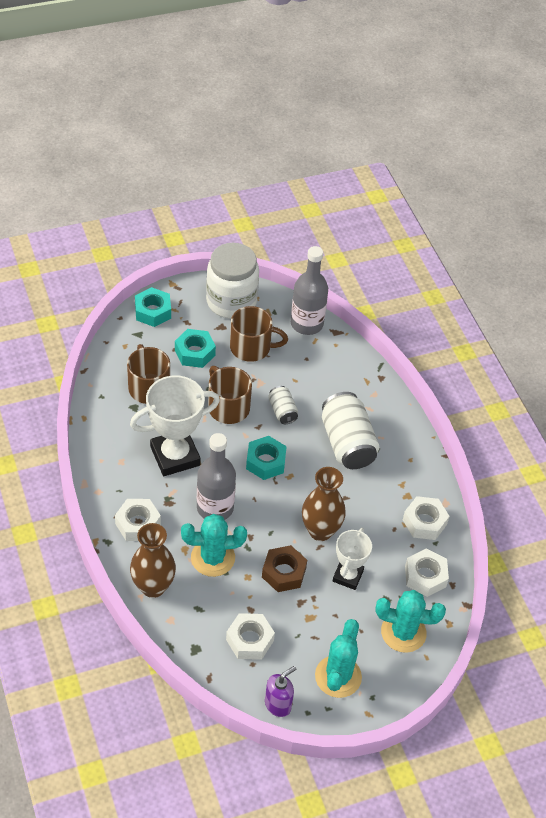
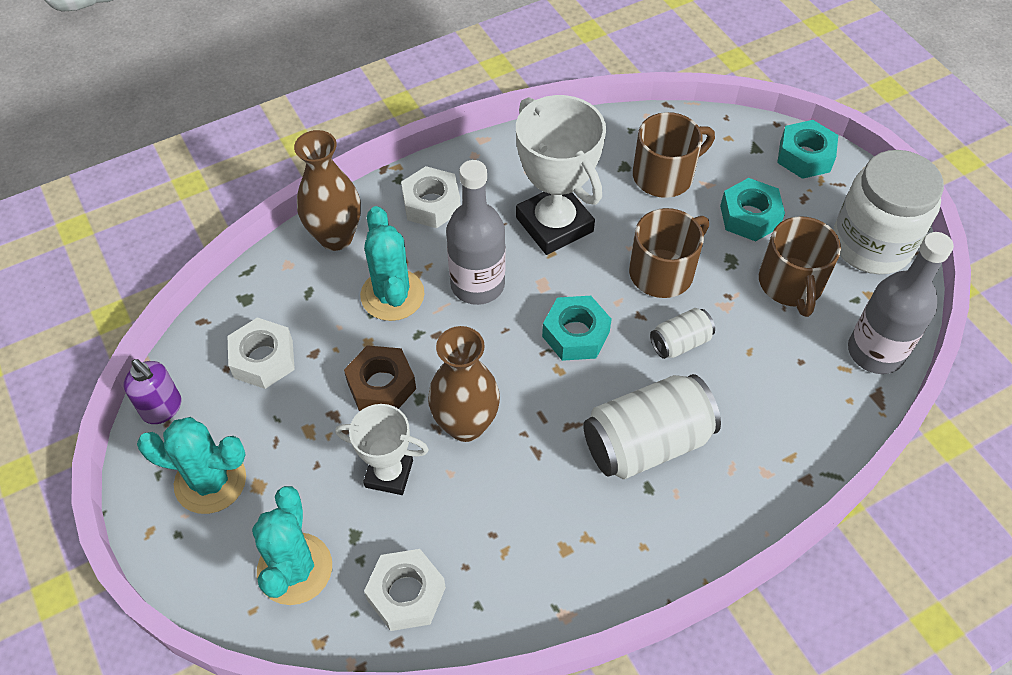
camera: 85 degrees right, 5 degrees up
(424, 522) = (516, 582): white nut -> none

